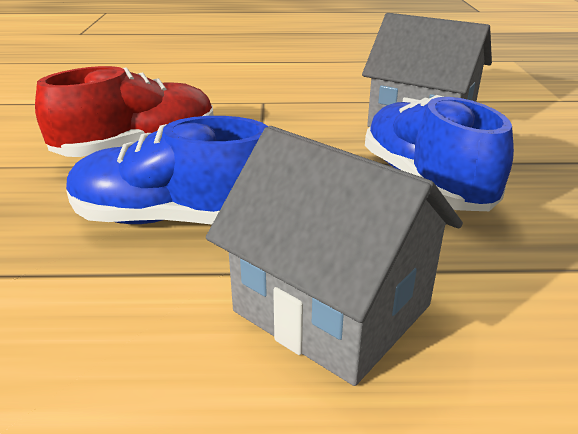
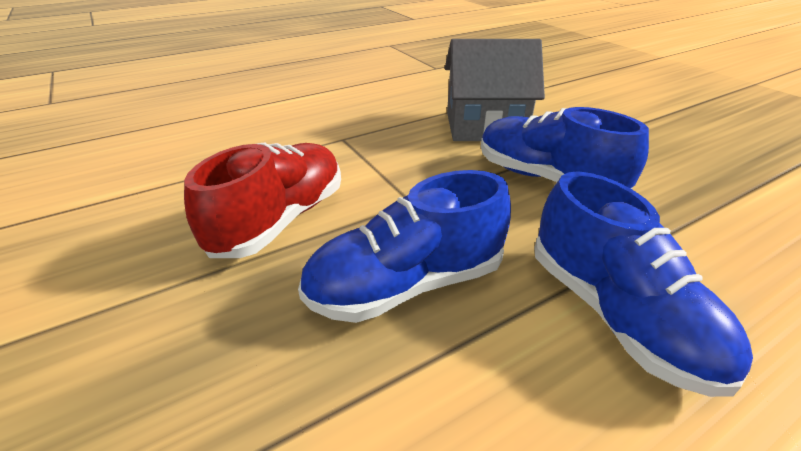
camera: 30 degrees left, 5 degrees up
(332, 308) = (616, 314): grey house -> blue shoe

